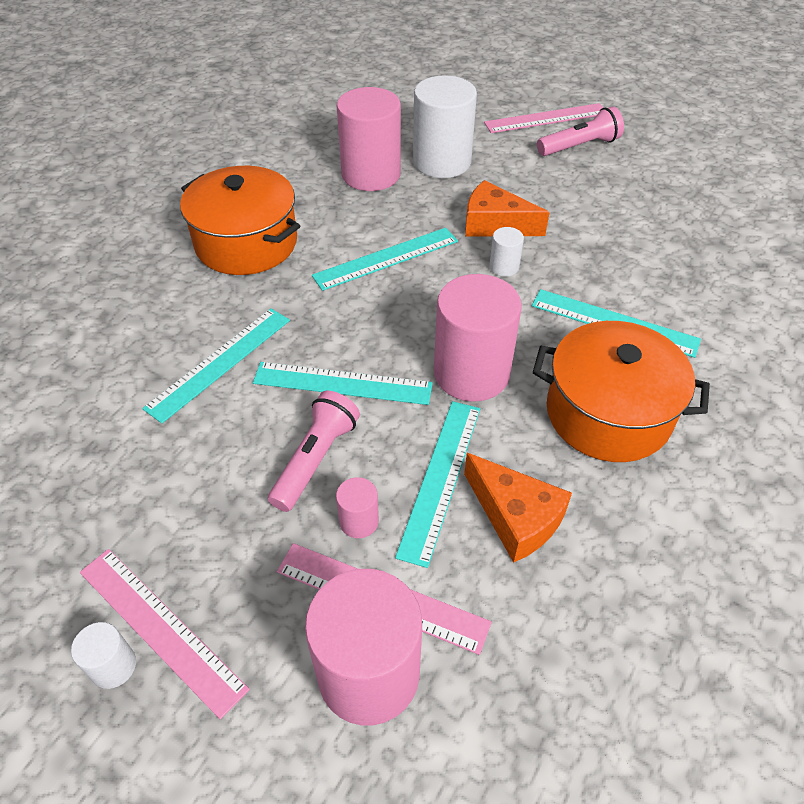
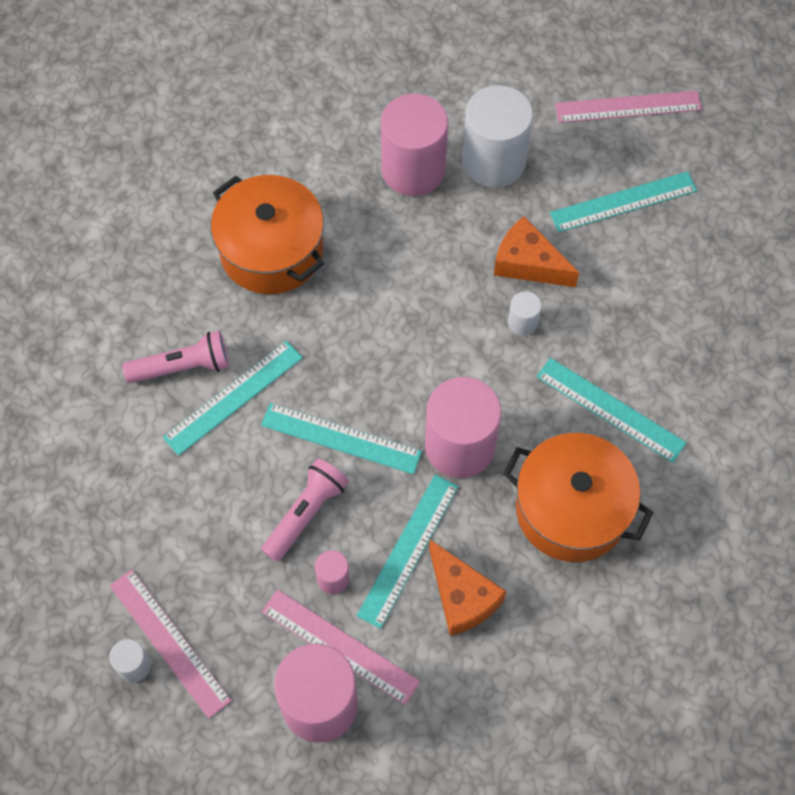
camera: 10 degrees right, 15 degrees up
(386, 258) = (407, 293): turquoise ruler -> turquoise ruler (623, 201)
(579, 146) = (652, 159): pink flashlight -> pink flashlight (182, 367)

